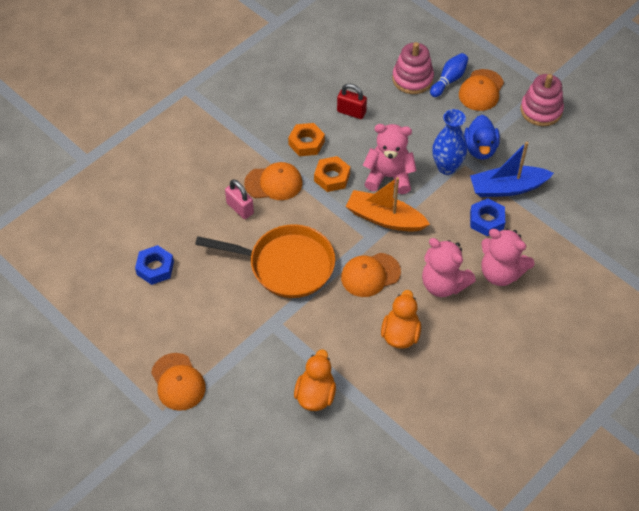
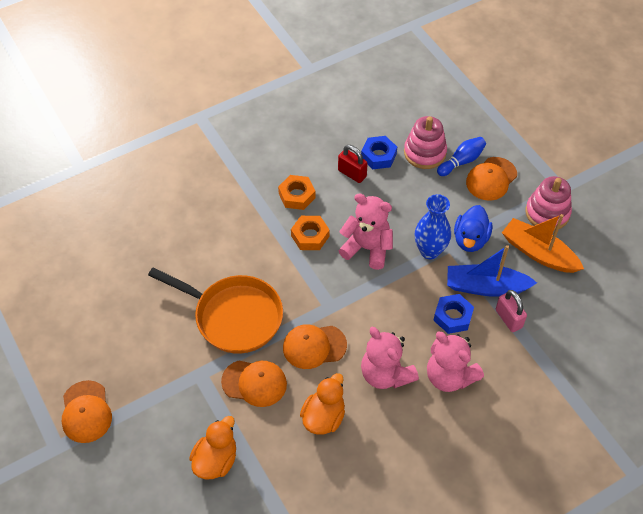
camera: 15 degrees right, 0 degrees up
(155, 268) = (106, 289): blue nut -> blue nut (378, 156)
(240, 208) = (209, 247): pink padlock -> pink padlock (508, 319)
(274, 183) = (251, 229): orange cap -> orange cap (254, 383)
(385, 218) = (348, 290): orange boat -> orange boat (538, 253)

